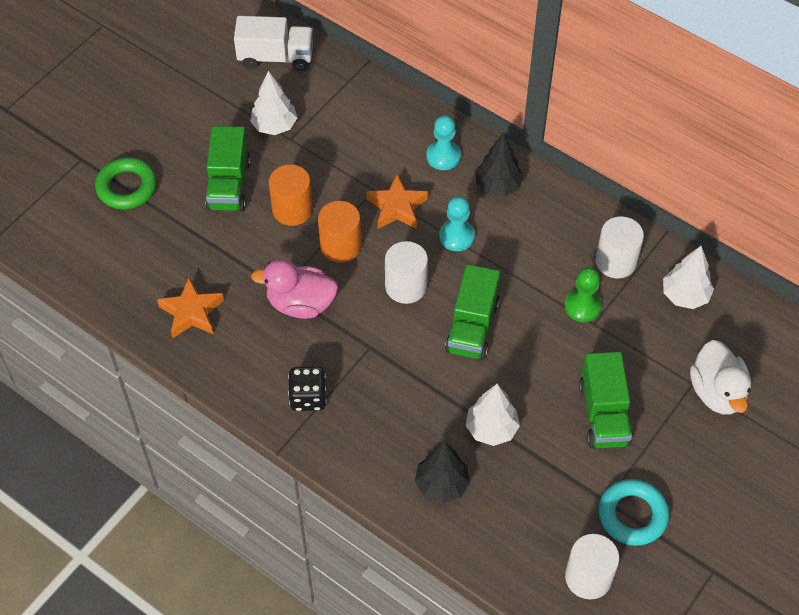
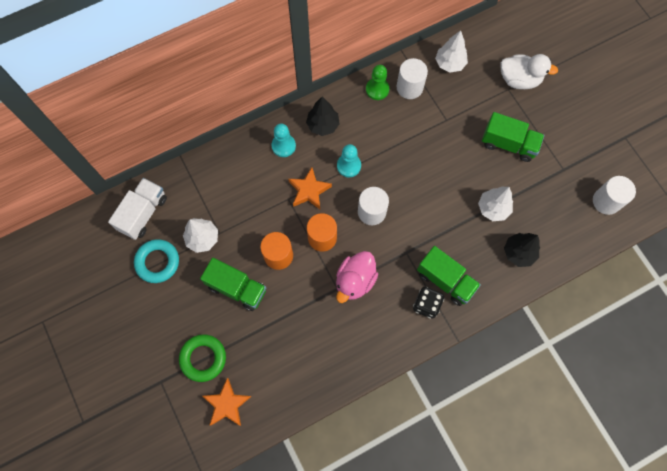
camera: 65 degrees left, 15 degrees up
(191, 312) = (329, 353): orange star -> orange star (227, 404)
(472, 327) = (418, 187): green truck -> green truck (445, 280)
(582, 306) = (432, 120): green pawn -> green pawn (377, 89)
(632, 515) = (577, 160): turquoise ring -> turquoise ring (157, 262)

